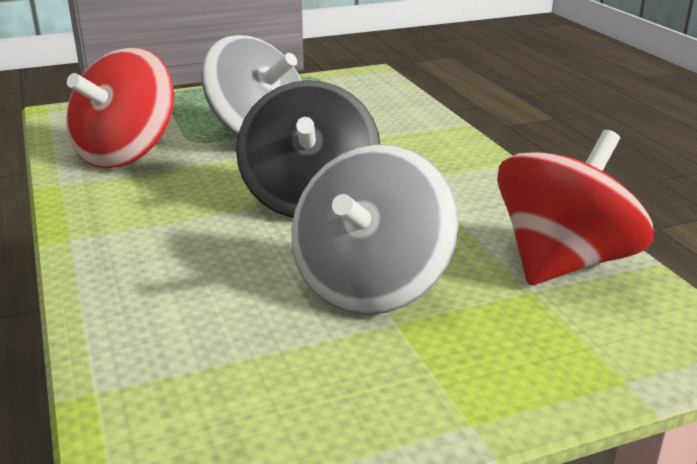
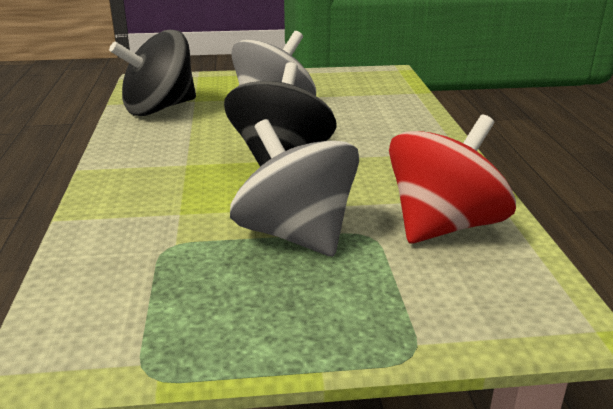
camera: 165 degrees left, 0 degrees up
(563, 262) = (159, 108): red spinning top -> black spinning top

